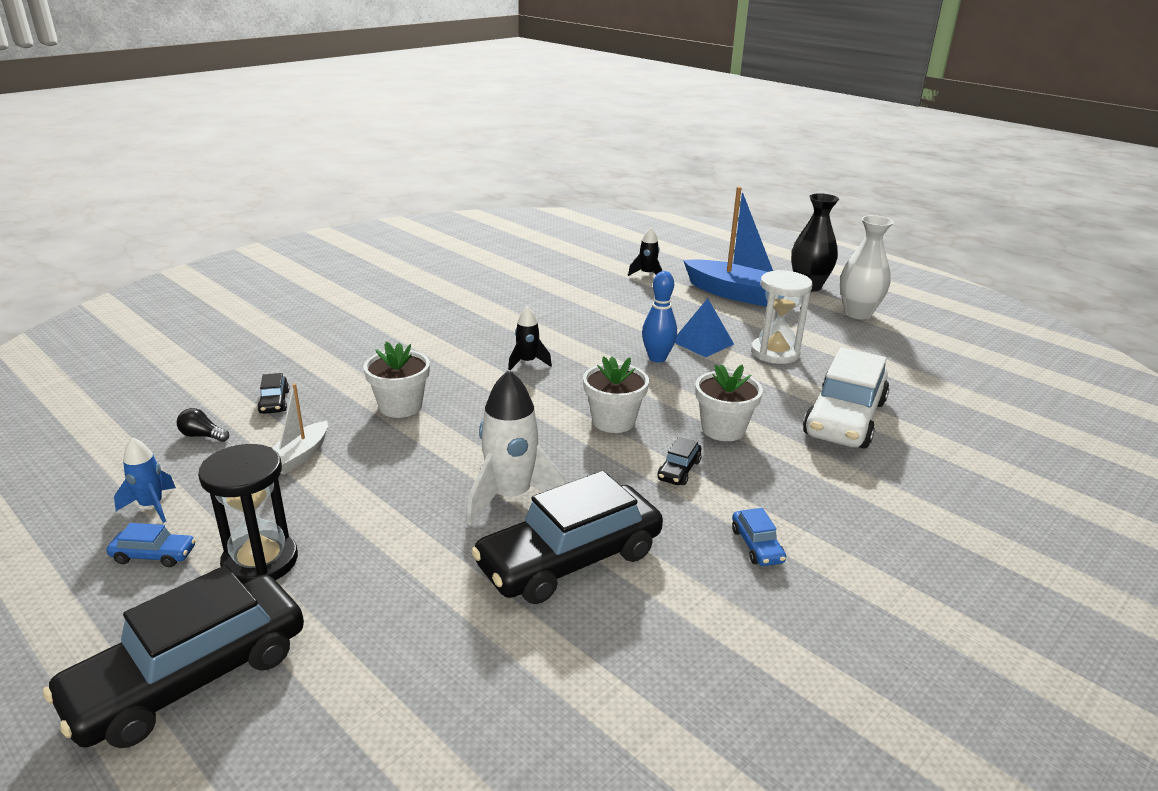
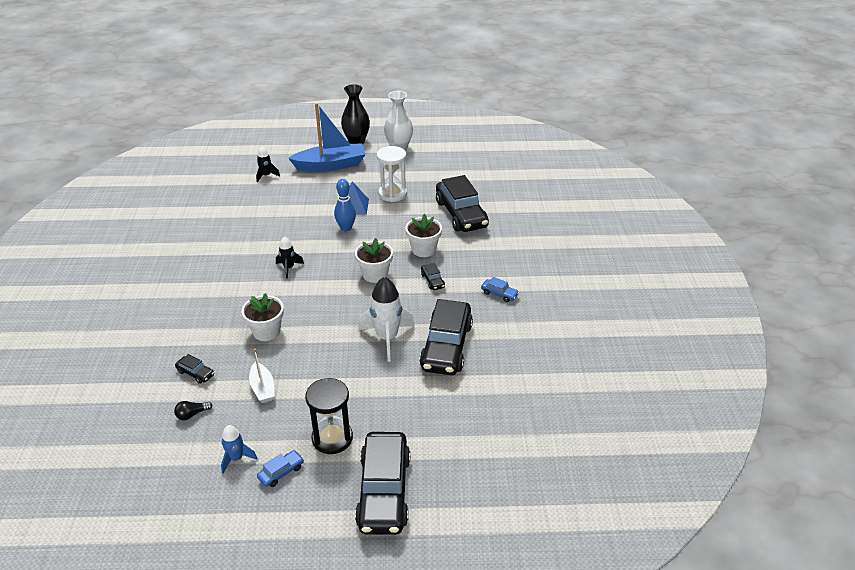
camera: 45 degrees left, 10 degrees up
(844, 418) = (461, 214): white car -> black car

